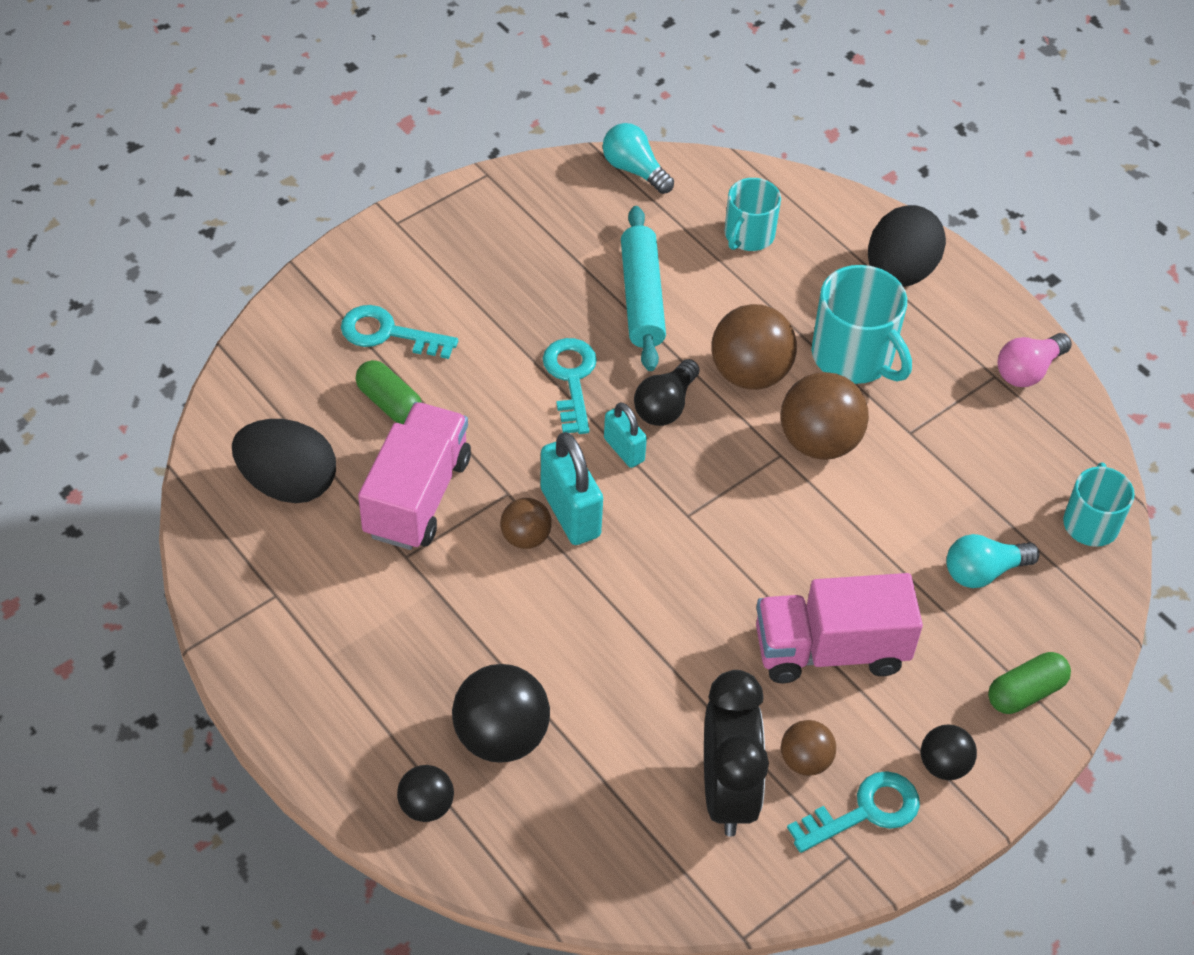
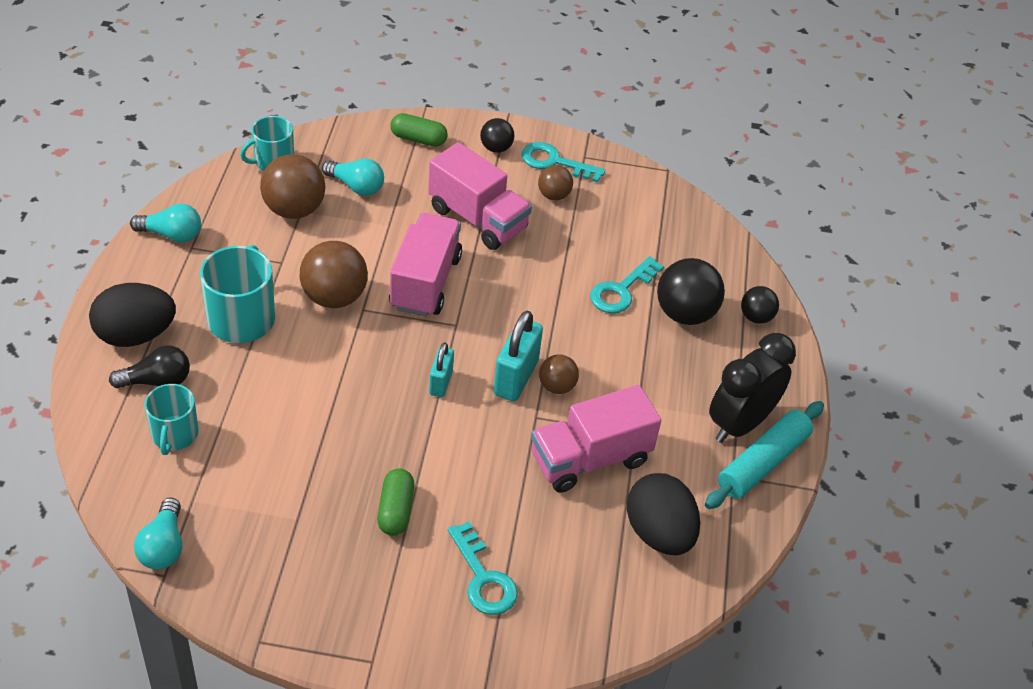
camera: 135 degrees left, 5 degrees down
(389, 403) = (539, 529): green capsule -> green capsule (396, 510)
(571, 379) = (412, 446): turquoise key -> turquoise key (621, 290)
(642, 298) = (298, 455): turquoise rolling pin -> turquoise rolling pin (762, 462)
(665, 405) = (383, 384): black light bulb -> black light bulb (157, 381)
(727, 792) = (605, 213): black clock -> black clock (740, 424)
(748, 235) = (174, 434): turquoise mug -> turquoise mug turned 105 degrees clockwise
(750, 374) = (311, 359): brown ball -> brown ball (294, 210)
(772, 531) = (425, 282): none -> pink truck
(1028, 370) = (171, 234): pink light bulb -> turquoise light bulb

